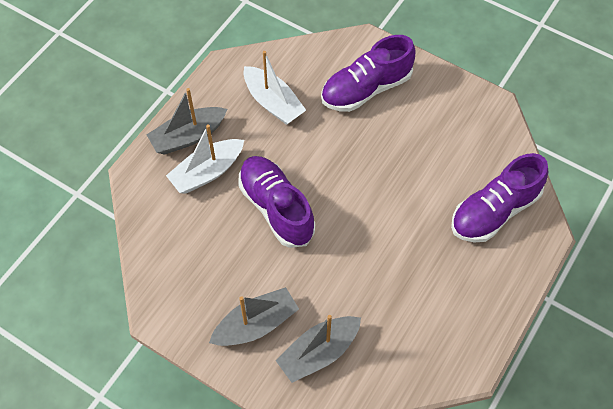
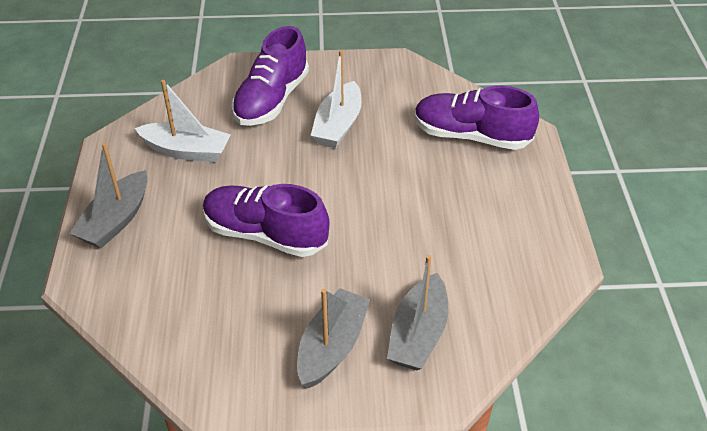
camera: 35 degrees left, 15 degrees down
(207, 172) = (163, 241): white boat -> white boat (338, 125)
(494, 211) = (471, 136): purple shoe -> purple shoe turned 90 degrees clockwise

